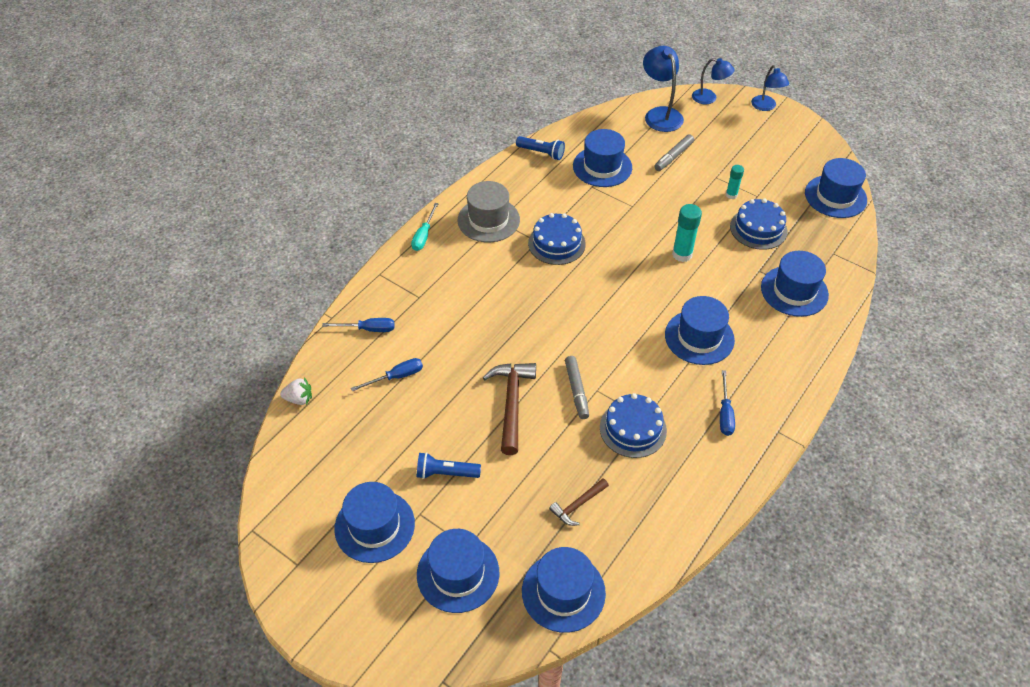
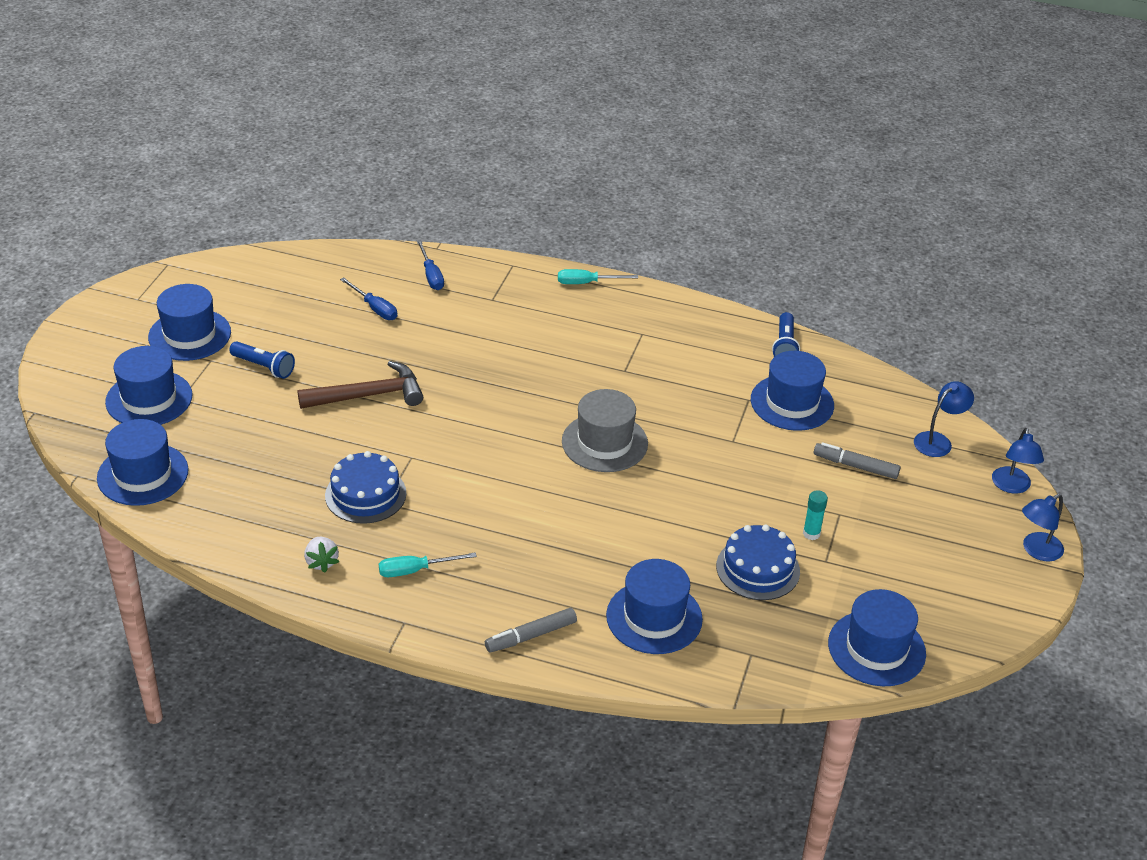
camera: 70 degrees right, 10 degrees down
(299, 399) = (324, 254): white strawberry -> white strawberry (321, 562)
(446, 473) = (264, 367): blue flashlight -> blue flashlight turned 135 degrees clockwise
(488, 220) = (639, 325): grey hat -> grey hat (604, 442)
(556, 243) = (629, 386): blue cake -> none
(576, 390) = (405, 441): grey marker -> grey marker (531, 636)
(578, 505) = (249, 467): brown hammer -> none
(660, 114) = (938, 441): blue lamp -> blue lamp, size x0.65
(682, 254) = (667, 499): turquoise glue stick -> none
(699, 337) = (529, 533): blue hat -> none
(725, 413) = (415, 570): blue screwdriver -> turquoise screwdriver

